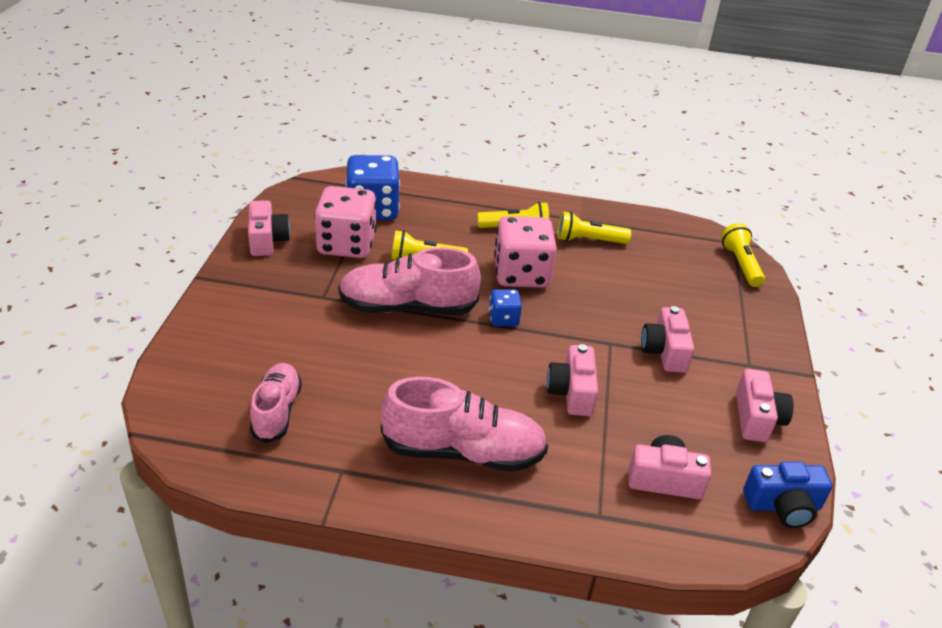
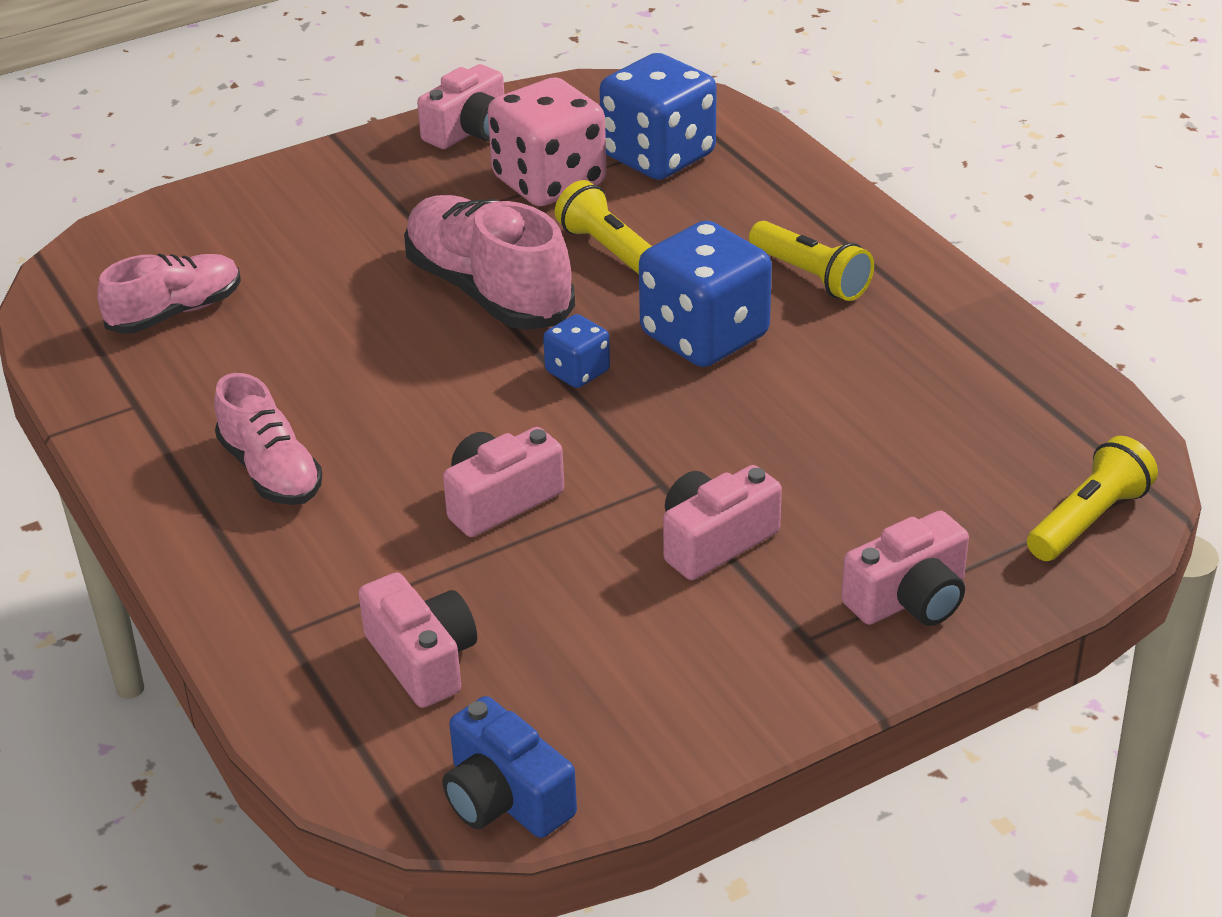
camera: 55 degrees right, 0 degrees up
(463, 452) = (271, 471): pink shoe -> pink shoe, size x0.63
(521, 274) = (704, 336): pink dice -> blue dice
(588, 240) = (892, 349): yellow flashlight -> none
(757, 418) = (679, 696): pink camera -> pink camera (909, 598)

